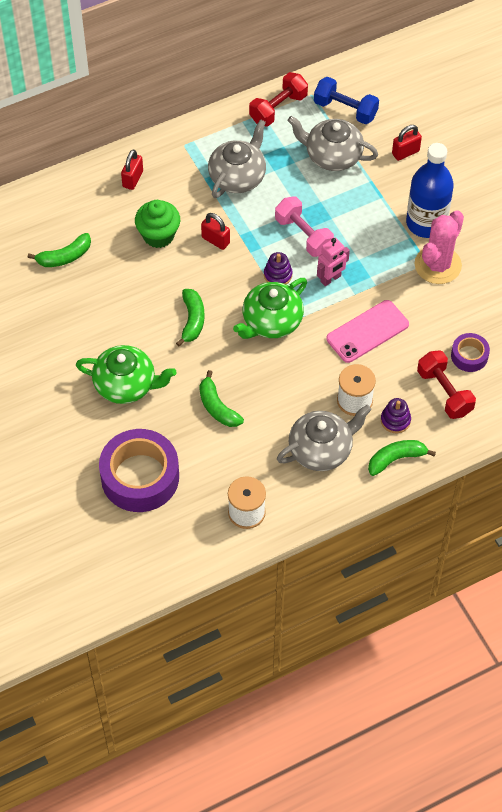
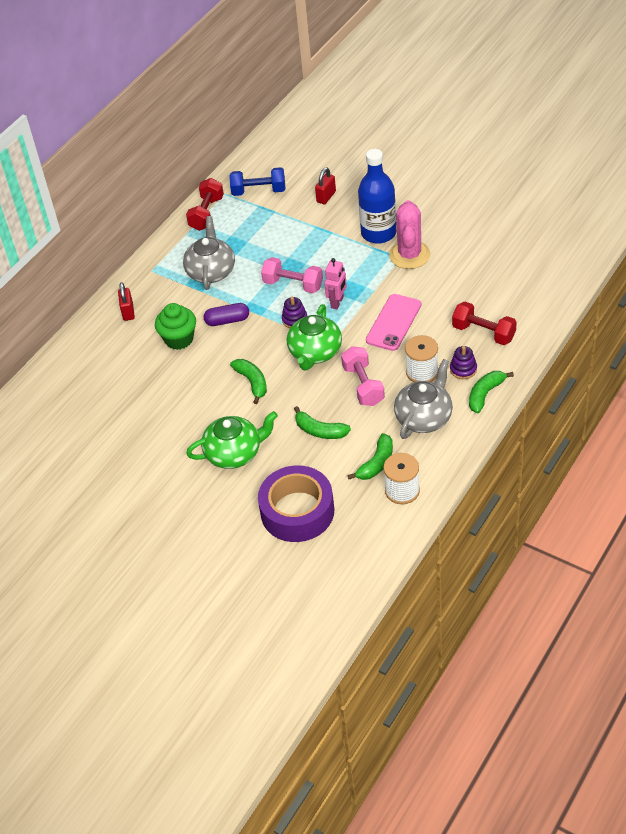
camera: 25 degrees left, 10 degrees down
(65, 257) = (113, 390): green banana -> green banana (376, 463)
(215, 240) = (227, 320): red padlock -> purple capsule
(290, 383) = (363, 385): none -> pink dumbbell
(332, 156) = (273, 224): grey teapot -> none
(469, 356) = (481, 300): purple tape -> none

